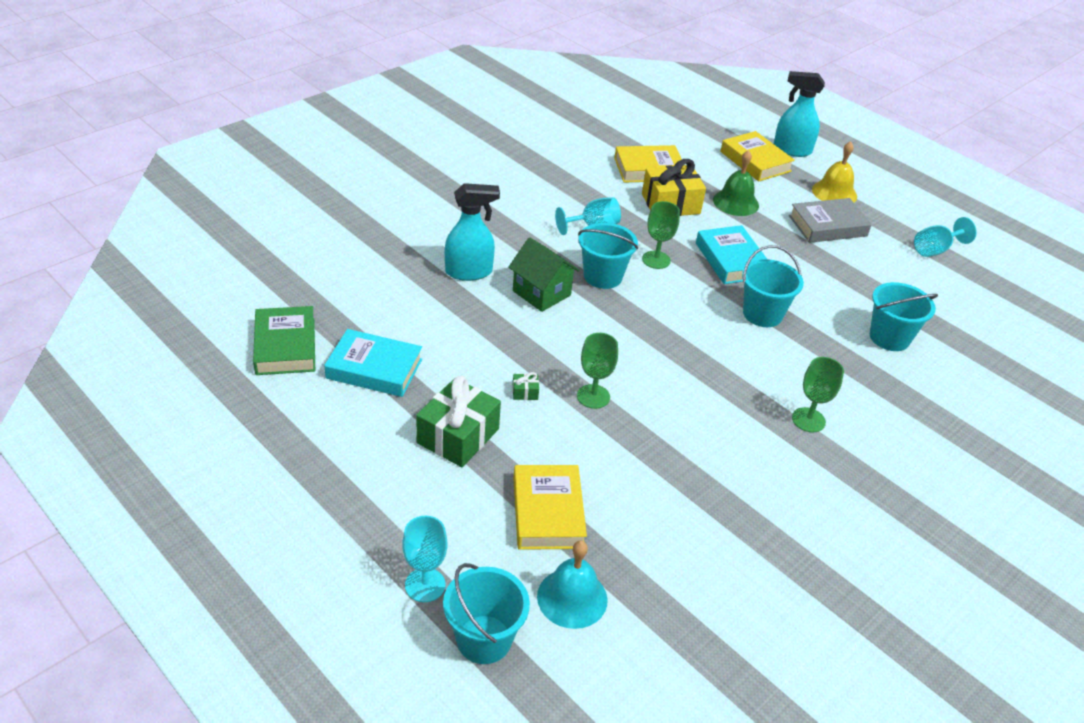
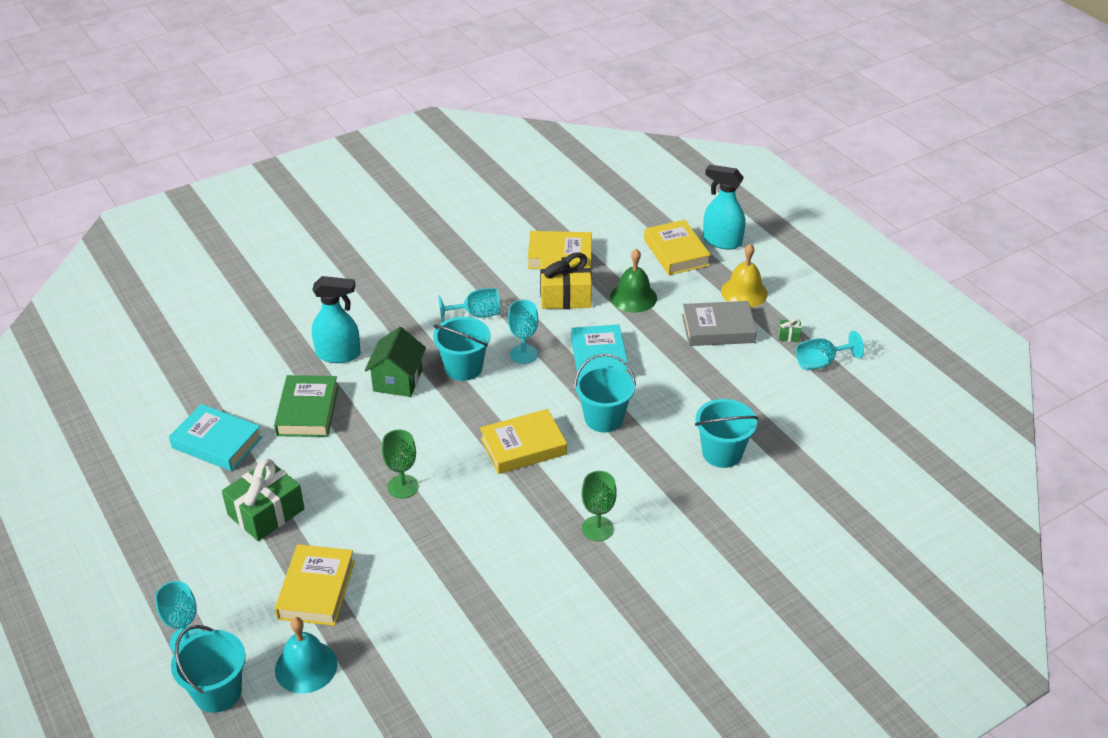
camera: 15 degrees right, 0 degrees up
(285, 346) = (148, 415): green book -> green book (308, 411)
(525, 392) = (342, 477): green gift -> green gift (789, 335)
(541, 293) = (398, 380): green house -> green house turned 45 degrees clockwise
(656, 260) = (523, 354): green goblet -> turquoise goblet
(697, 347) = (523, 446): none -> yellow book

